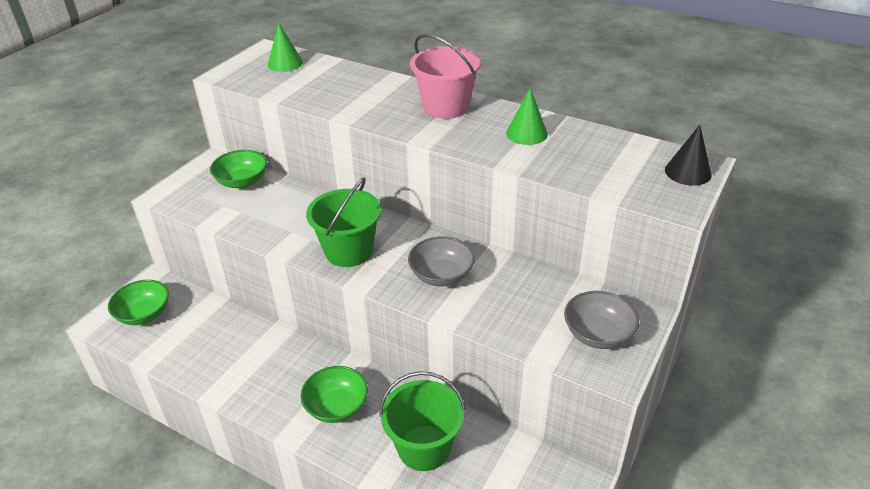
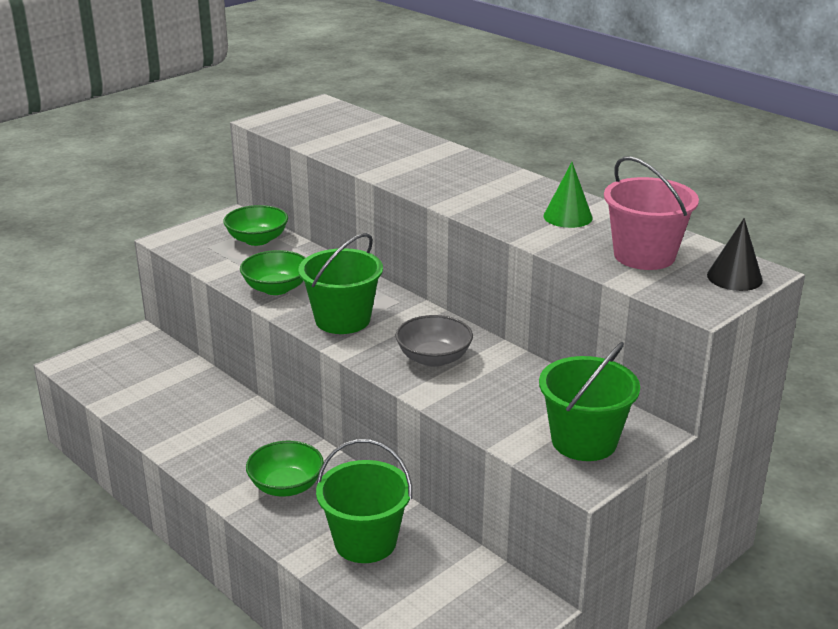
camera: 15 degrees right, 10 degrees down
(144, 314) = (117, 364): green bowl -> green bowl (276, 288)
(285, 63) = (335, 119): green cone -> none
(446, 107) = (490, 181): pink bucket -> pink bucket (644, 255)
(598, 334) = (584, 441): grey bowl -> green bucket

